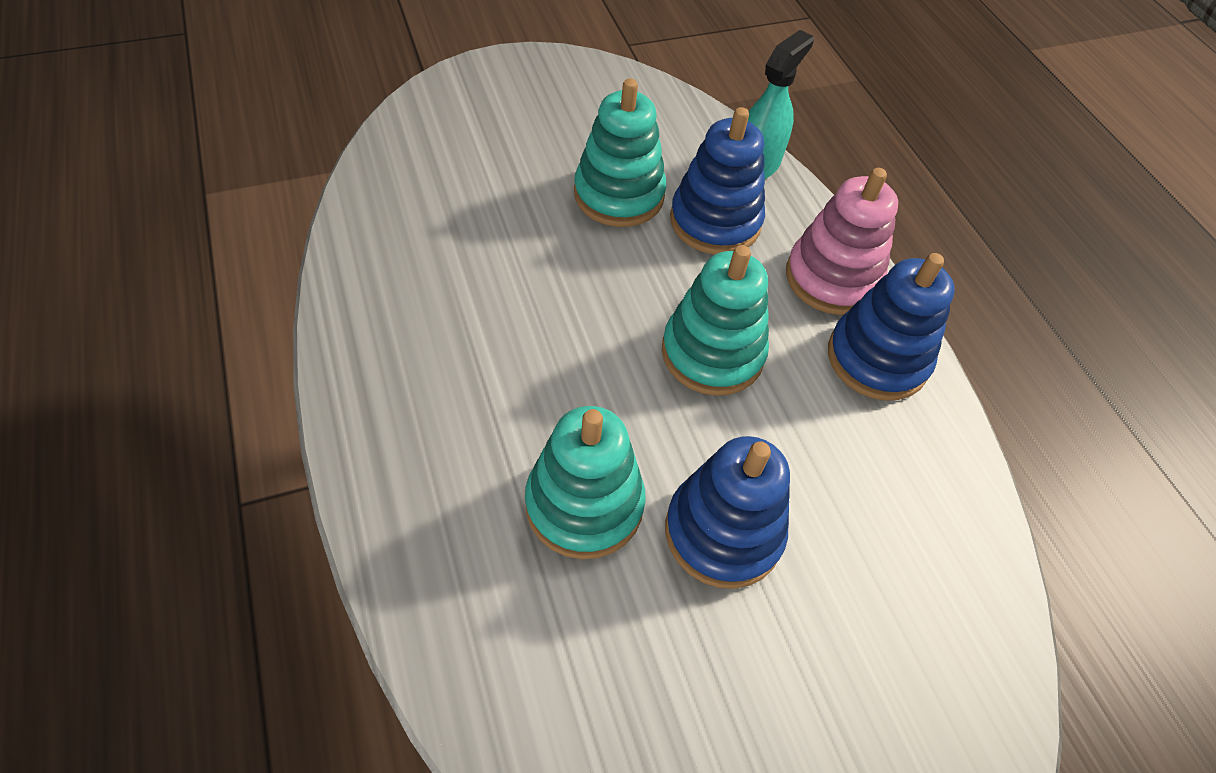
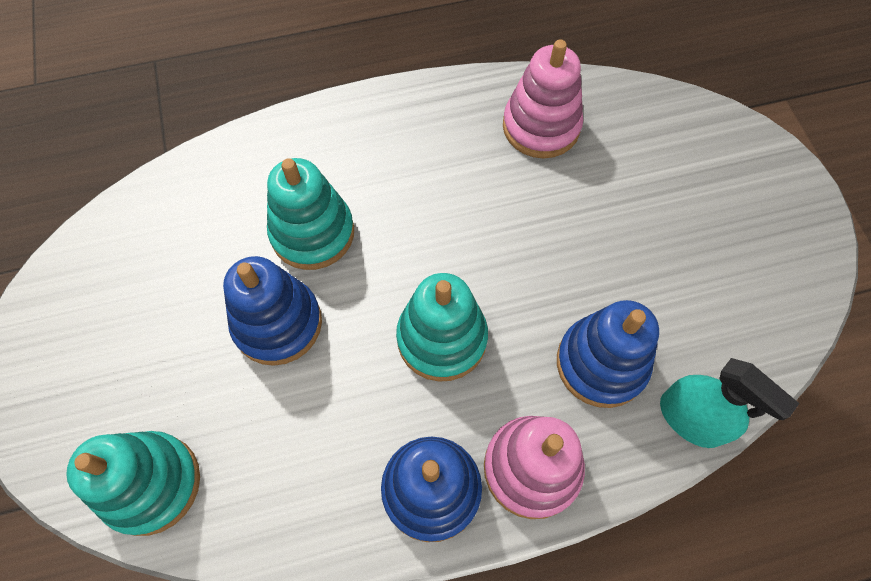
camera: 100 degrees right, 10 degrees up
(415, 257) = (541, 127): none -> pink stacking toy
(619, 195) = (628, 279): turquoise stacking toy -> turquoise stacking toy (151, 484)

